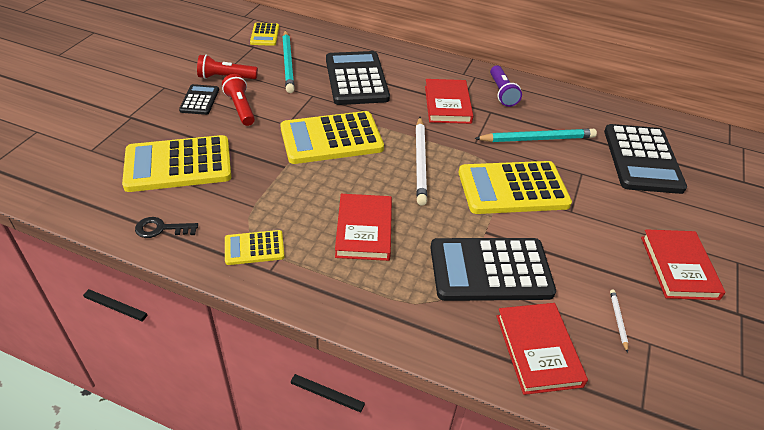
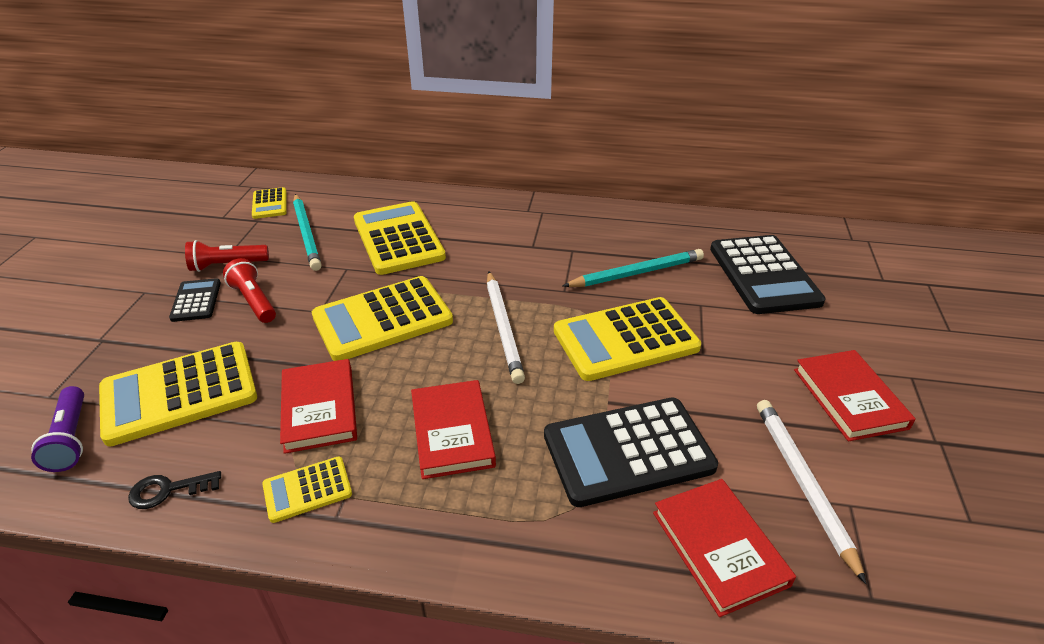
camera: 10 degrees left, 5 degrees down
(356, 79) = (398, 239): black calculator -> yellow calculator
(447, 104) = (518, 250): red book -> red book (319, 409)
(502, 93) = (579, 225): purple flashlight -> purple flashlight (70, 438)
(618, 320) = (803, 483): white pencil -> white pencil, size x2.23

